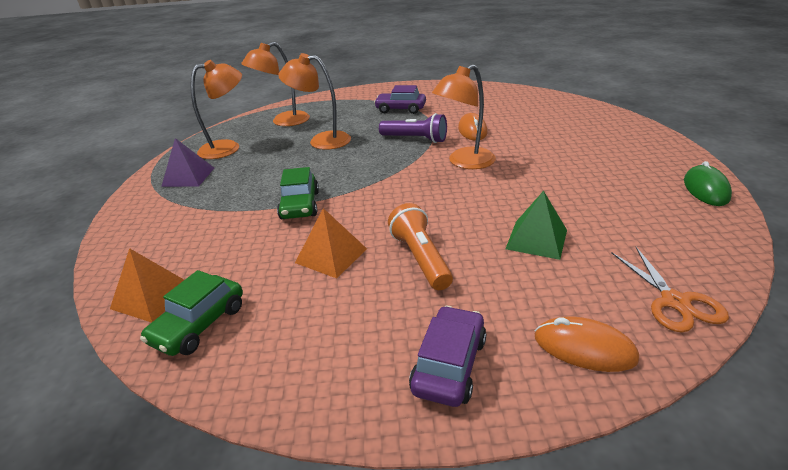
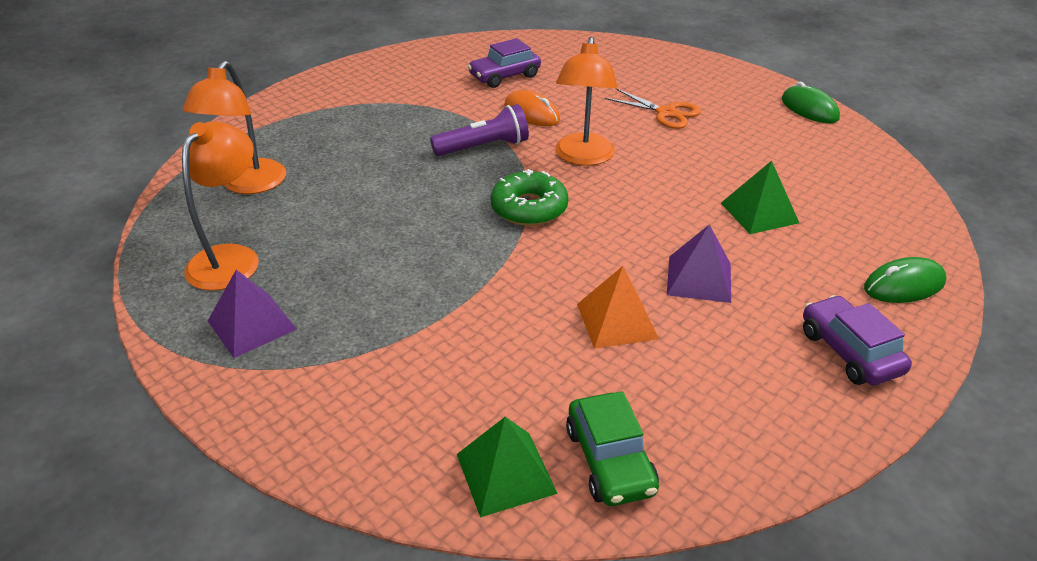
camera: 45 degrees left, 5 degrees up
(152, 296) = (506, 473): orange pyramid -> green pyramid
(300, 205) = (487, 286): green car -> none
(321, 141) = (363, 193): orange lamp -> none
(387, 177) = (529, 208): none -> green donut
(400, 109) = (396, 110): purple car -> purple car (504, 76)
(421, 258) = (699, 279): orange flashlight -> purple pyramid
(584, 348) = (904, 285): orange mouse -> green mouse
(675, 302) = (906, 219): orange scissors -> orange scissors (666, 113)

